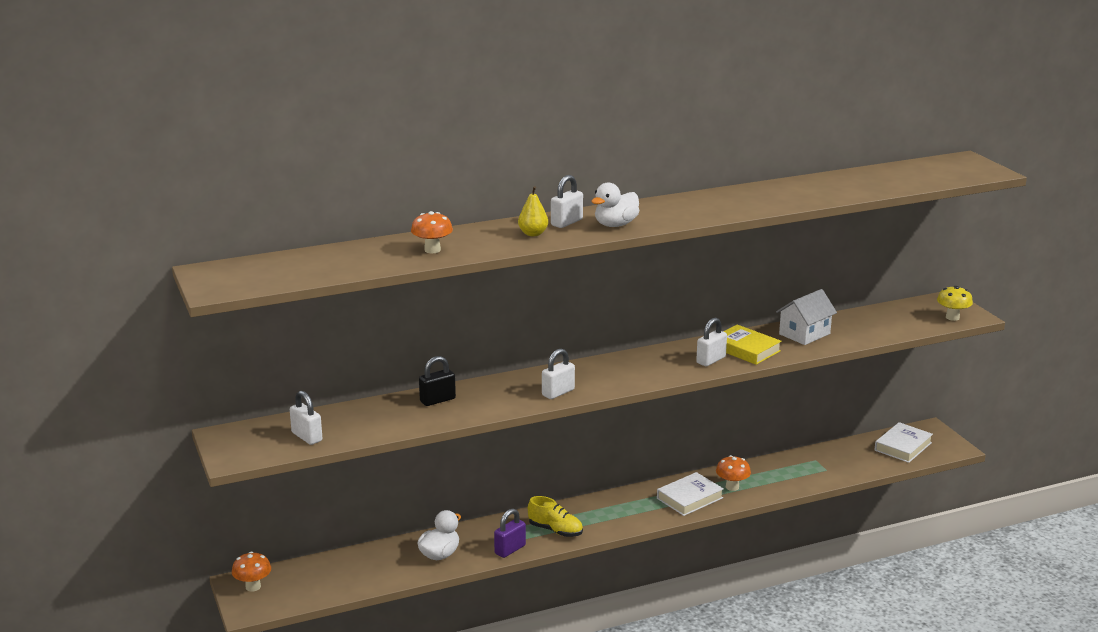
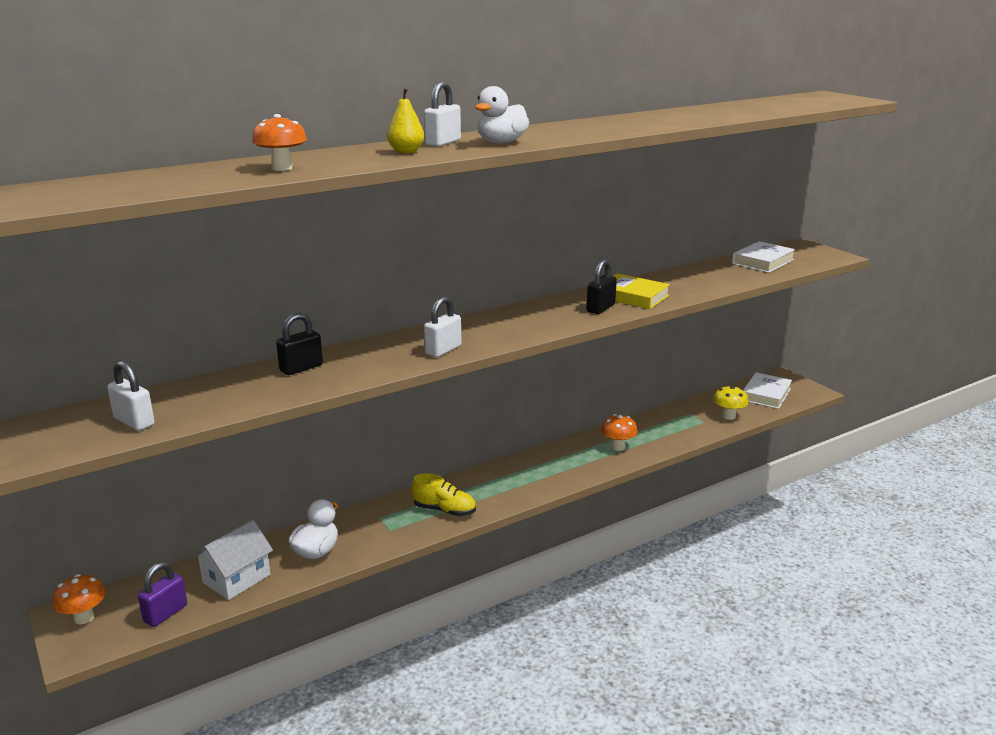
camera: 10 degrees left, 0 degrees up
(510, 549) = (397, 537): purple padlock -> purple padlock (165, 613)
(689, 498) = (578, 462): white book -> white book (763, 262)
(711, 360) = (600, 308): white padlock -> black padlock
(804, 334) = (684, 280): white house -> white house (236, 578)
(952, 317) = (818, 258): yellow mushroom -> yellow mushroom (728, 416)

